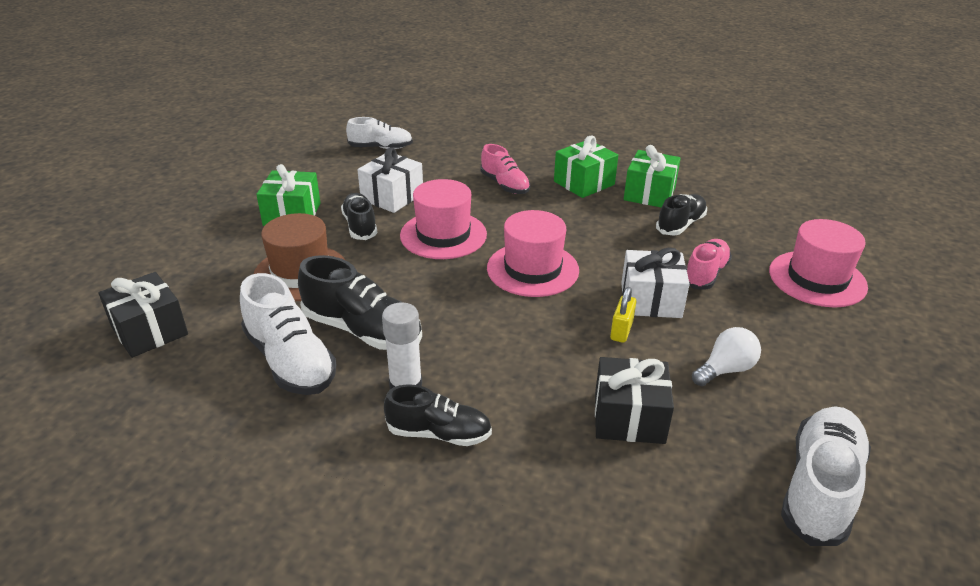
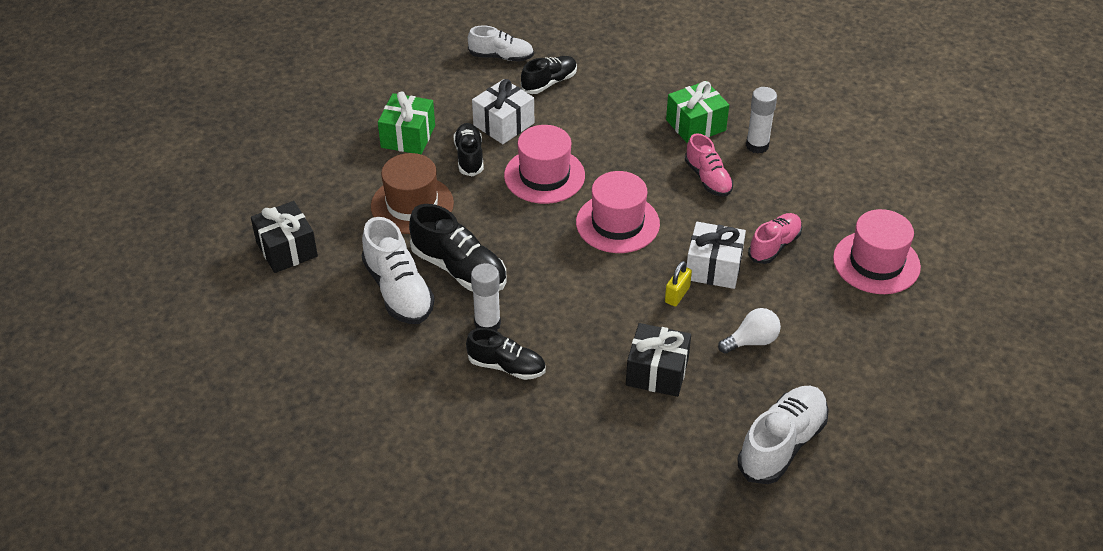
camera: 10 degrees right, 10 degrees up
(504, 185) = (616, 120): pink shoe -> pink shoe (708, 178)
(649, 193) = (757, 145): green gift -> white glue stick
(680, 225) = (773, 187): black shoe -> black shoe (549, 83)

